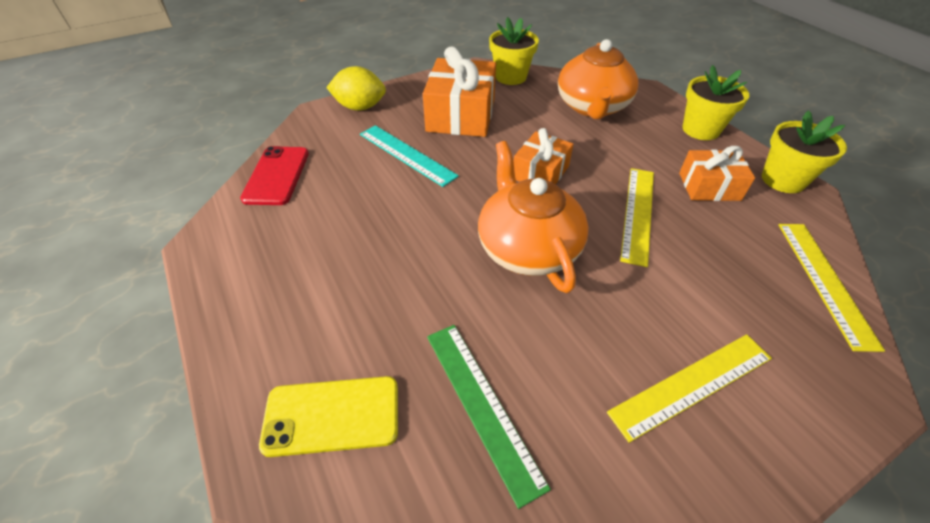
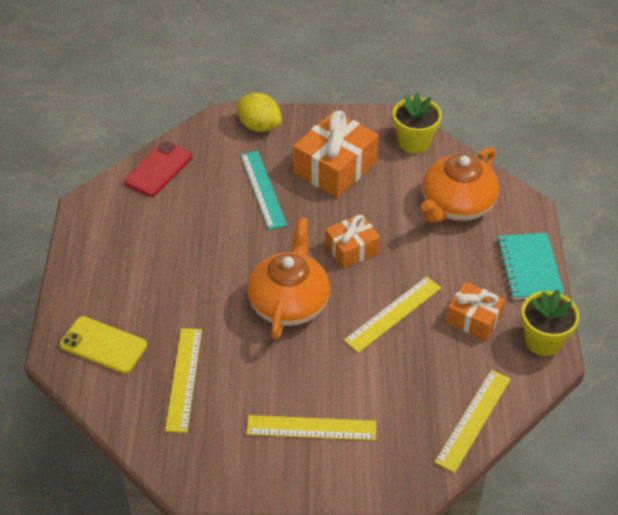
camera: 30 degrees right, 0 degrees up
(482, 405) = (184, 379): green ruler -> yellow ruler
(700, 129) = (529, 268): yellow flower pot -> turquoise notebook

